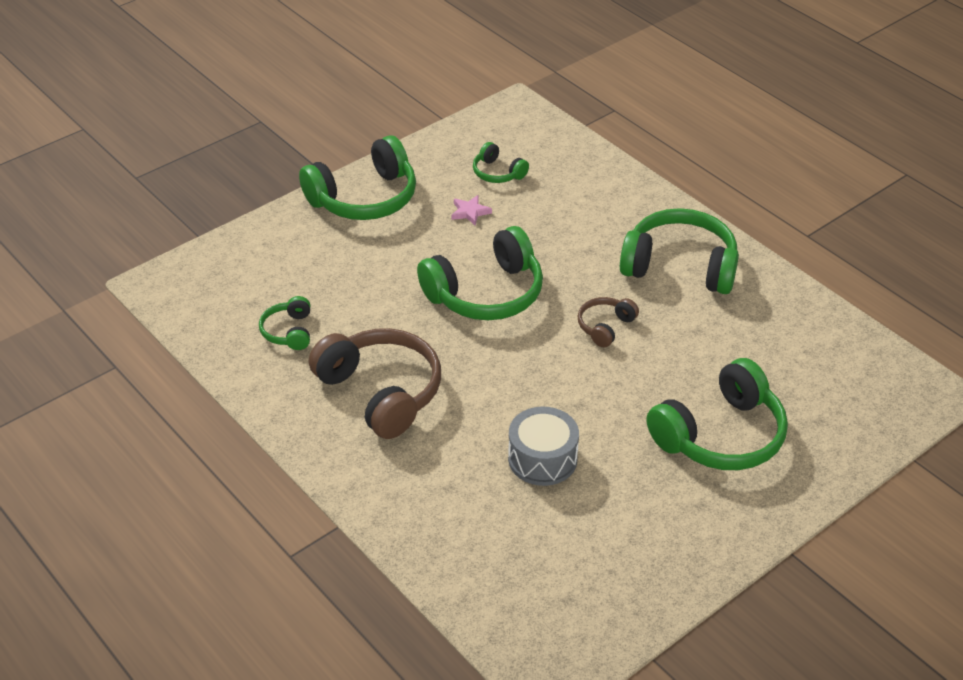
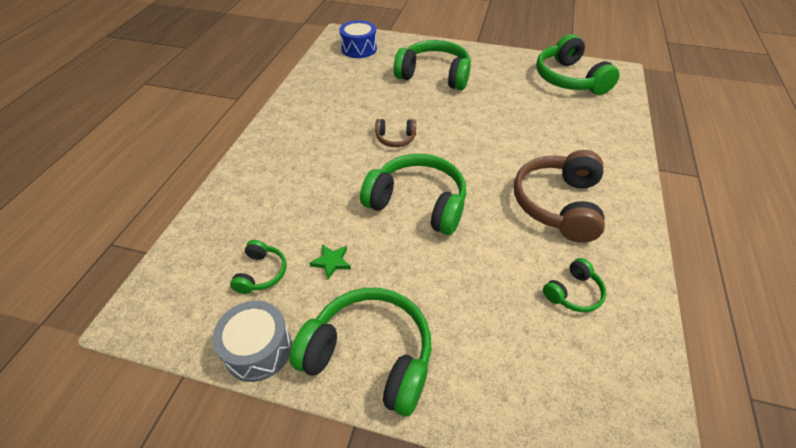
camera: 125 degrees left, 5 degrees up
(470, 212) = (331, 262): pink star -> green star
(542, 459) = (519, 119): grey drum -> grey drum (258, 349)
(680, 266) = (310, 131): green headphones -> green headphones (569, 79)
(866, 392) = (359, 49): none -> blue drum

